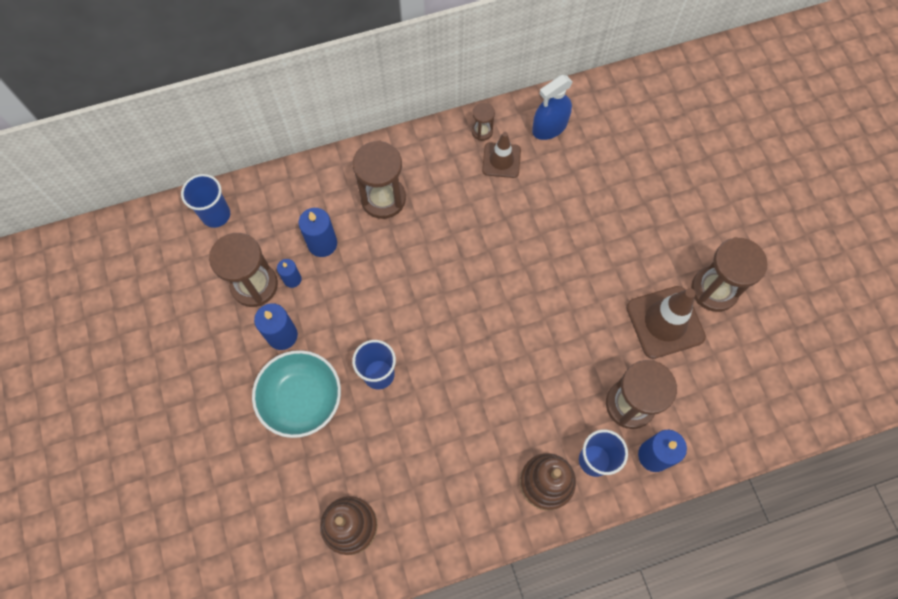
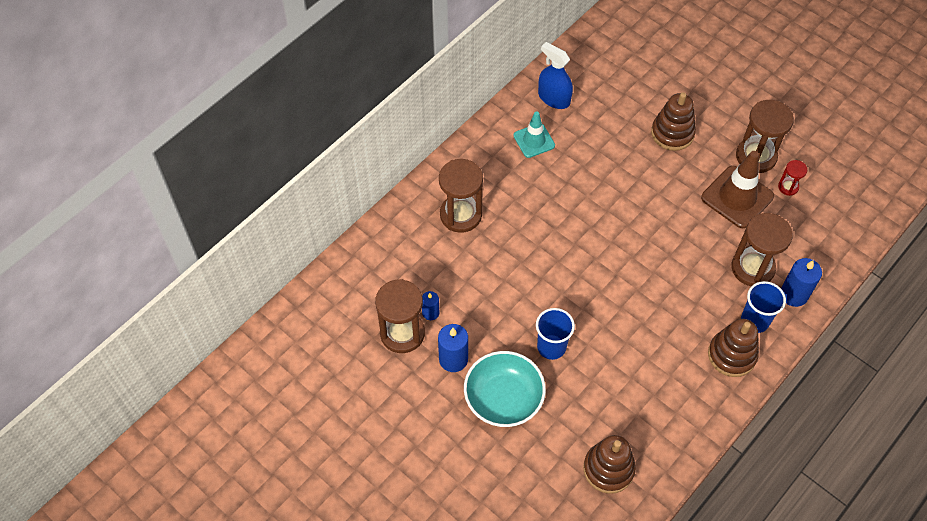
camera: 30 degrees left, 10 degrees down
(216, 215) = (329, 296): blue cup -> none
(322, 244) = (436, 273): blue candle -> none
(482, 131) = (503, 126): brown hourglass -> none
(501, 160) = (534, 140): brown traffic cone -> turquoise traffic cone
(549, 127) = (554, 98): blue spray bottle -> blue spray bottle turned 105 degrees clockwise
(643, 221) = (672, 133): none -> brown stacking toy
(726, 339) = (788, 187): none -> red hourglass

